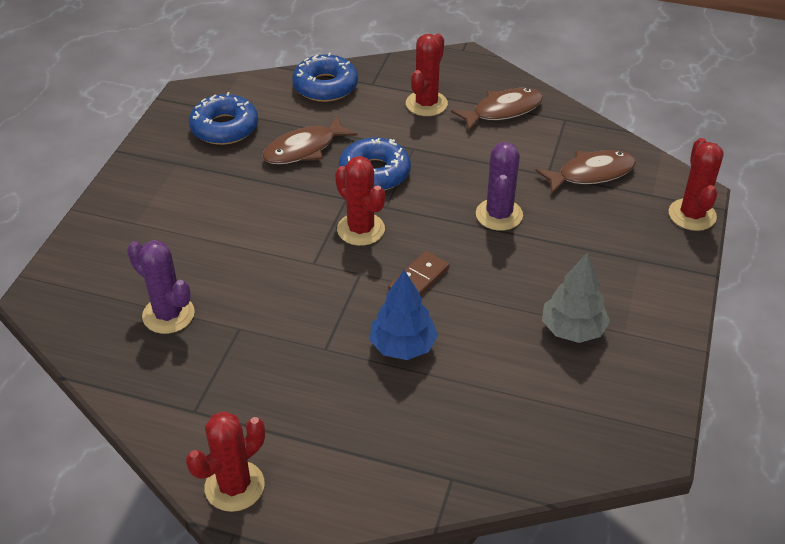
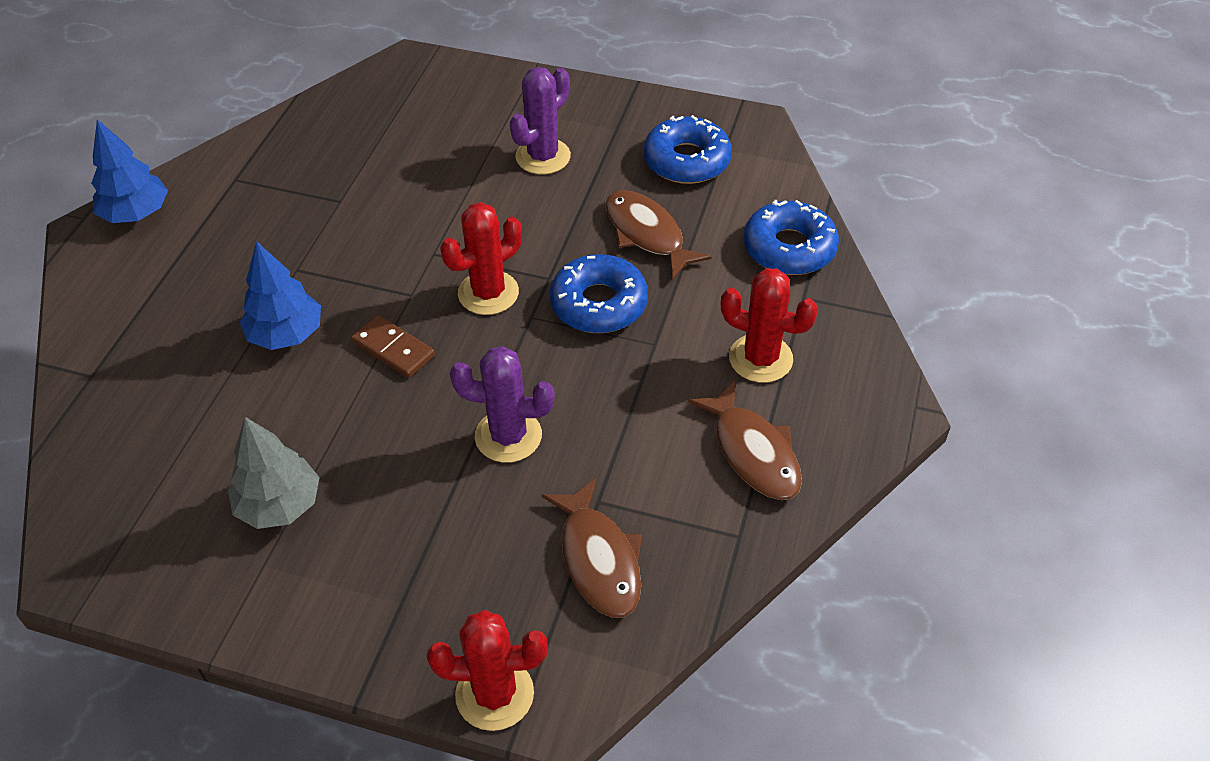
camera: 90 degrees right, 5 degrees up
(168, 315) = (368, 148): purple cactus -> purple cactus (543, 157)
(234, 486) = (136, 214): red cactus -> blue tree

